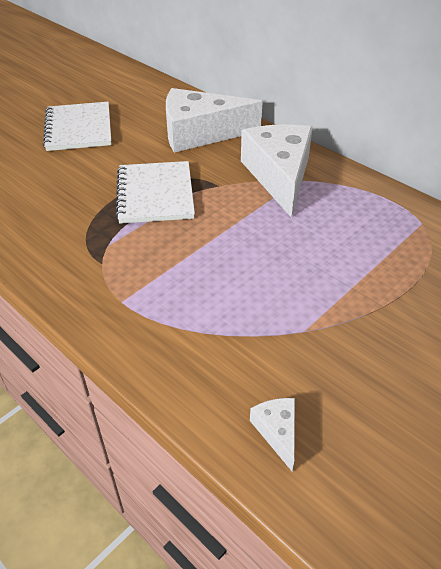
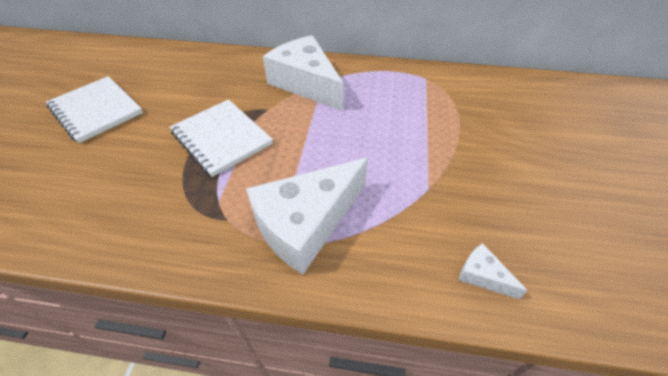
camera: 35 degrees left, 5 degrees up
(200, 133) = (215, 74): white cheese -> white cheese (306, 223)

